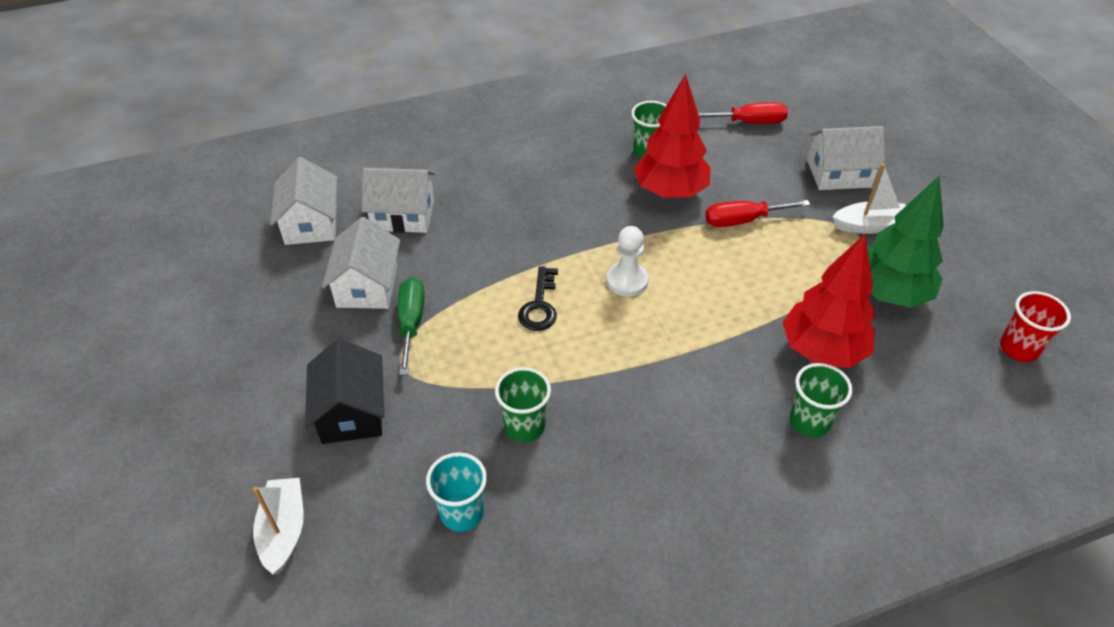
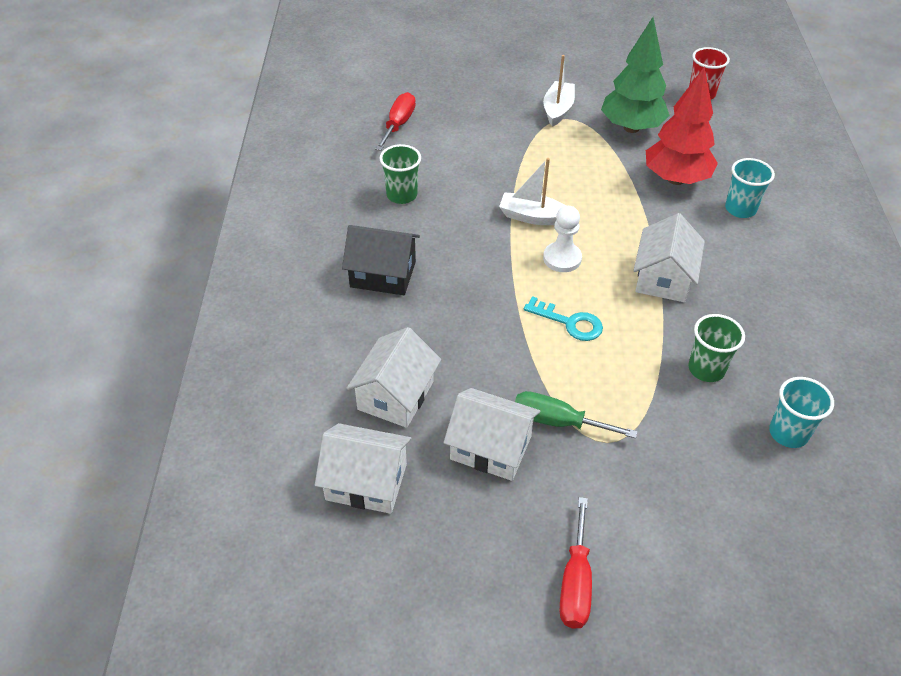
camera: 70 degrees left, 0 degrees up
(283, 530) = (787, 573): white boat -> white boat (532, 217)
(351, 412) = (658, 493): black house -> black house (383, 274)
(539, 305) = (569, 322): black key -> turquoise key
(670, 192) = (463, 199): red tree -> none
(743, 220) = (520, 170): red screwdriver -> red screwdriver (575, 582)
(809, 422) = (740, 209): green cup -> turquoise cup
(838, 174) = (491, 102): white house -> white house (663, 278)

